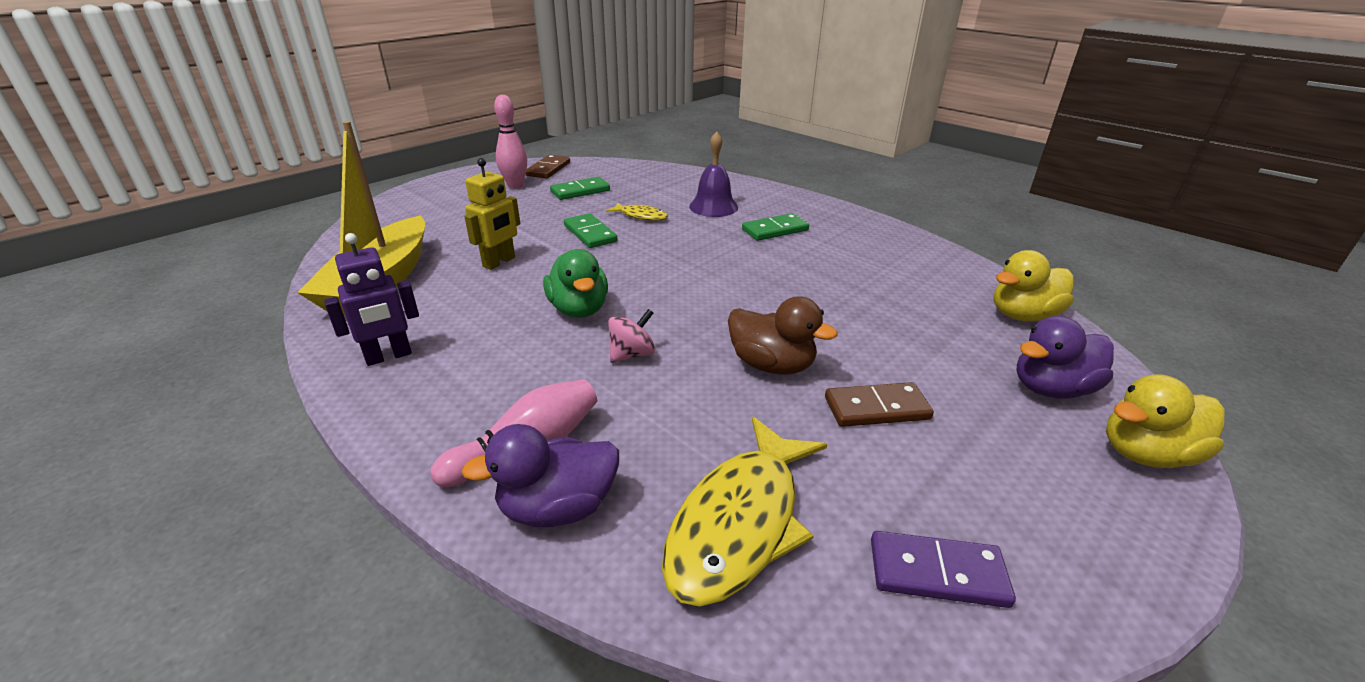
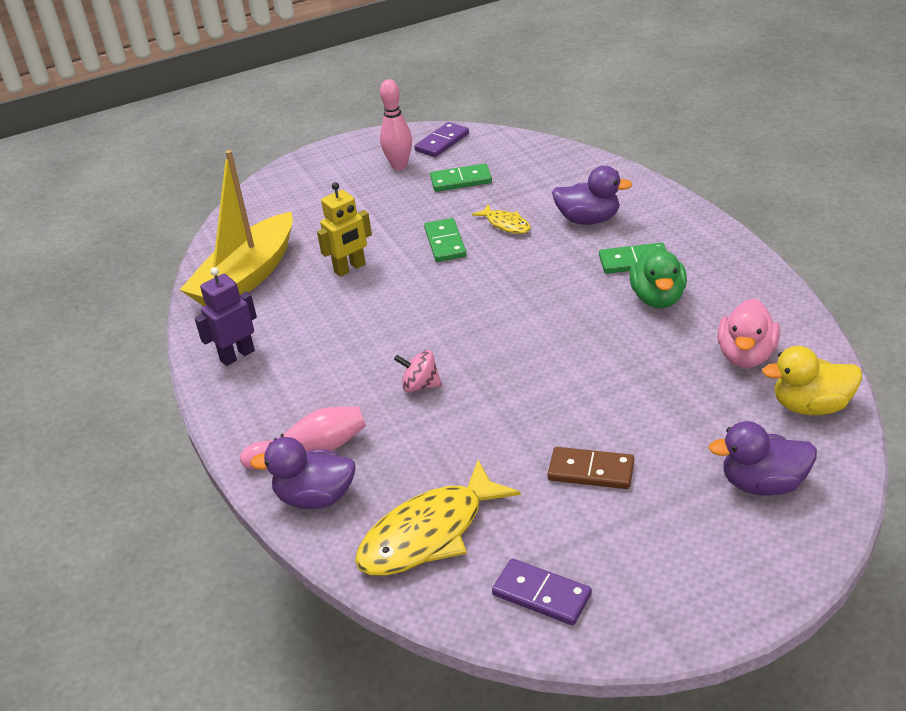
camera: 25 degrees right, 5 degrees up
(389, 356) = (237, 355): purple robot -> purple robot turned 150 degrees clockwise
(548, 169) = (442, 142): brown domino -> purple domino
(579, 309) = (397, 332): green duck -> green duck (658, 298)
(632, 354) = (420, 385): pink spinning top -> pink spinning top turned 150 degrees counterclockwise
(713, 207) = (588, 219): purple bell -> purple duck
(771, 365) = (530, 416): brown duck -> none
(930, 285) = (746, 355): none -> pink duck
(1145, 454) = (788, 554): yellow duck -> none

